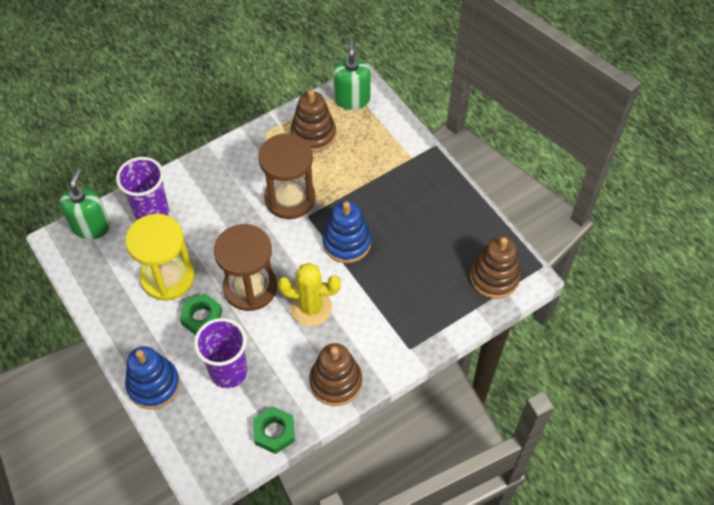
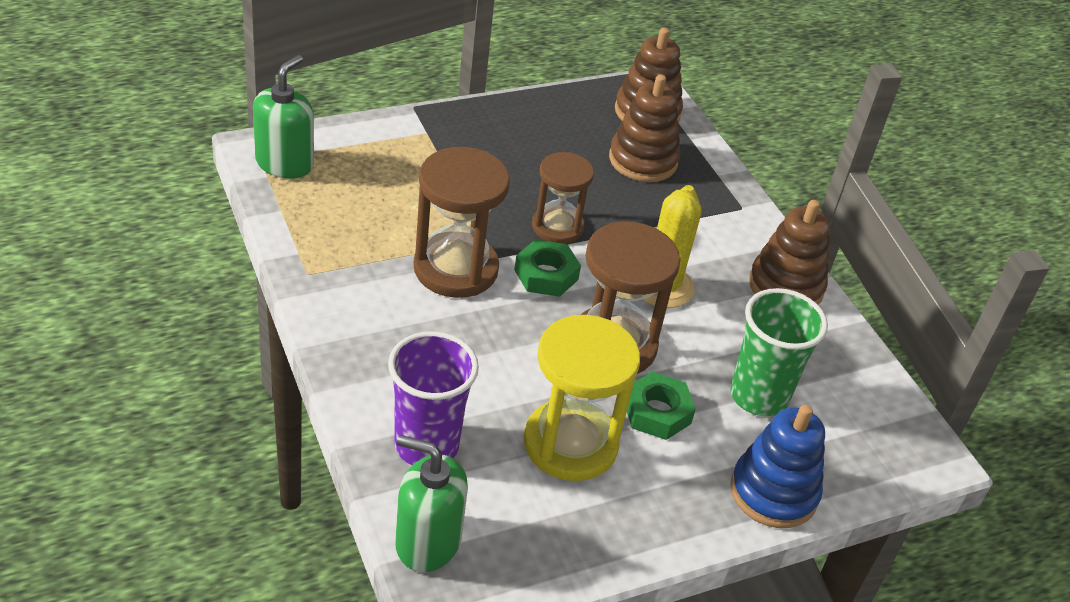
camera: 85 degrees left, 15 degrees down
(228, 372) = (758, 396): purple cup -> green cup
(274, 432) = (860, 364): green nut -> green nut (546, 274)
(313, 134) = (338, 218): brown stacking toy -> brown stacking toy (643, 160)
(346, 242) = (557, 227): blue stacking toy -> brown hourglass
(352, 99) = (285, 163): green soap dispenser -> green soap dispenser turned 105 degrees clockwise

